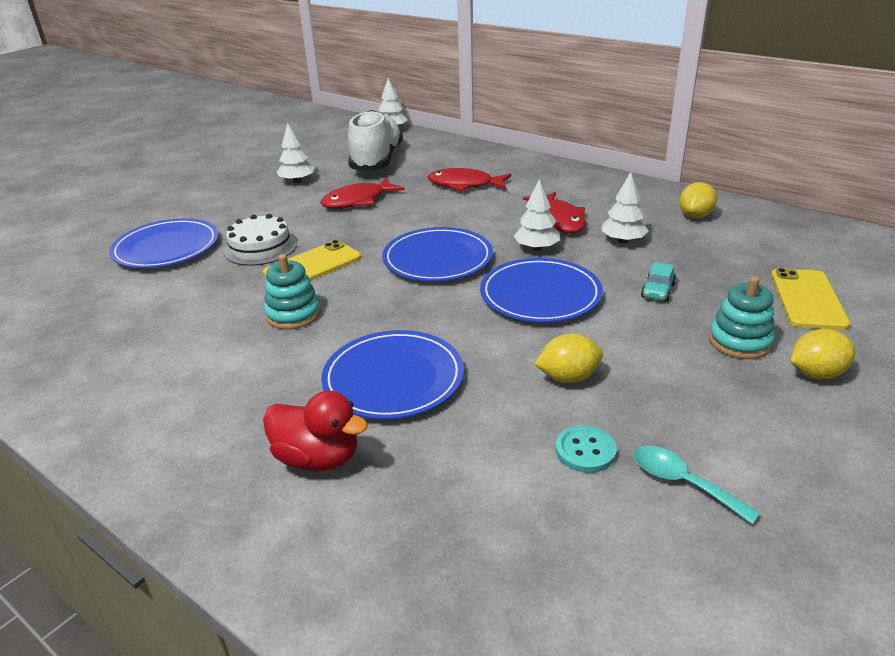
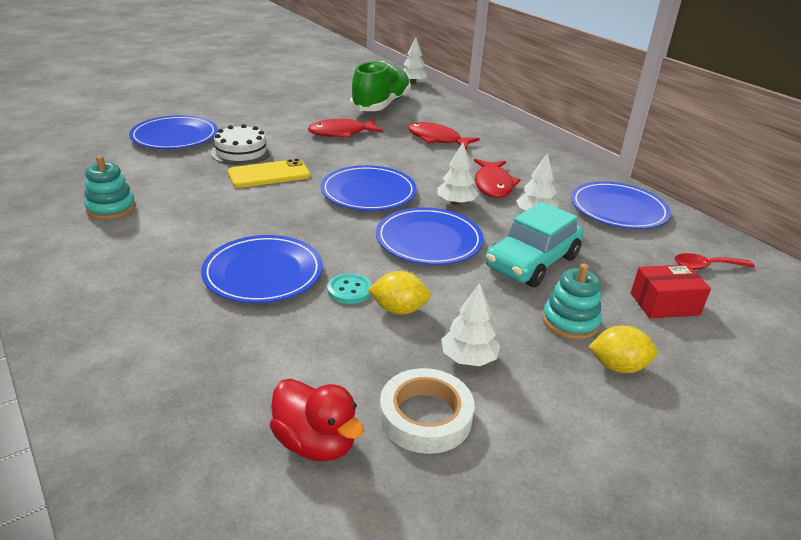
camera: 15 degrees right, 0 degrees up
(293, 314) = (227, 207): turquoise stacking toy -> turquoise stacking toy (111, 208)
(297, 181) = (307, 108): white tree -> white tree (468, 358)
(318, 458) = (165, 314): red duck -> red duck (315, 443)
(377, 160) = (381, 105): white shoe -> green shoe
(585, 450) = (367, 368): turquoise button -> turquoise button (349, 290)
(657, 291) = (532, 262): turquoise car -> turquoise car, size x2.31
(682, 483) = (425, 416): turquoise spoon -> white tape
(695, 216) = (618, 209): yellow lemon -> blue plate
(808, 299) = (664, 304): yellow phone -> red box
(814, 252) = (706, 266): none -> red spoon

